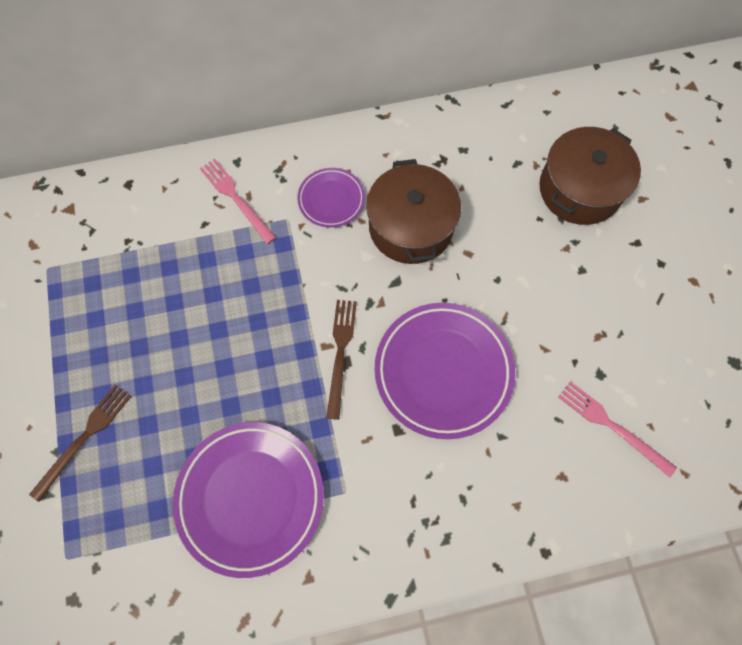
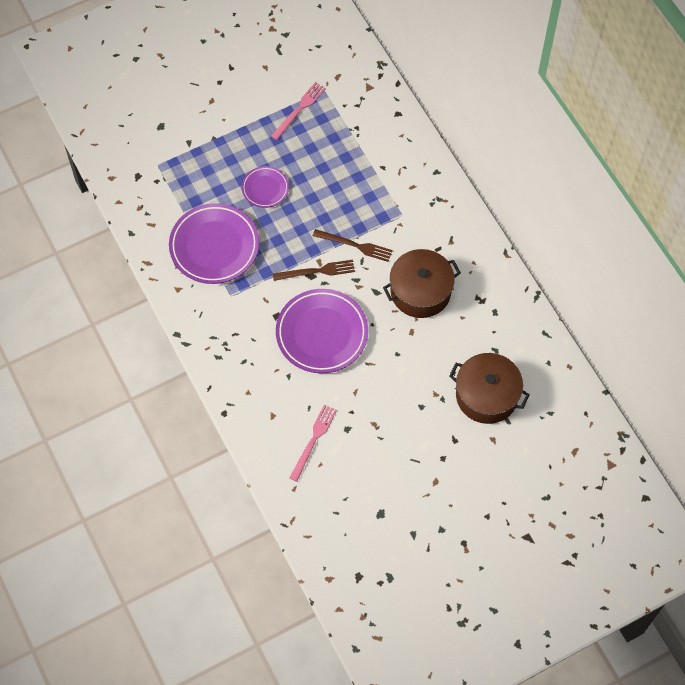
camera: 75 degrees right, 5 degrees down
(84, 438) = (225, 150): brown fork -> brown fork (355, 245)
(236, 198) = (407, 180): pink fork -> pink fork (299, 109)
(331, 200) = (425, 237): purple plate -> purple plate (265, 188)

